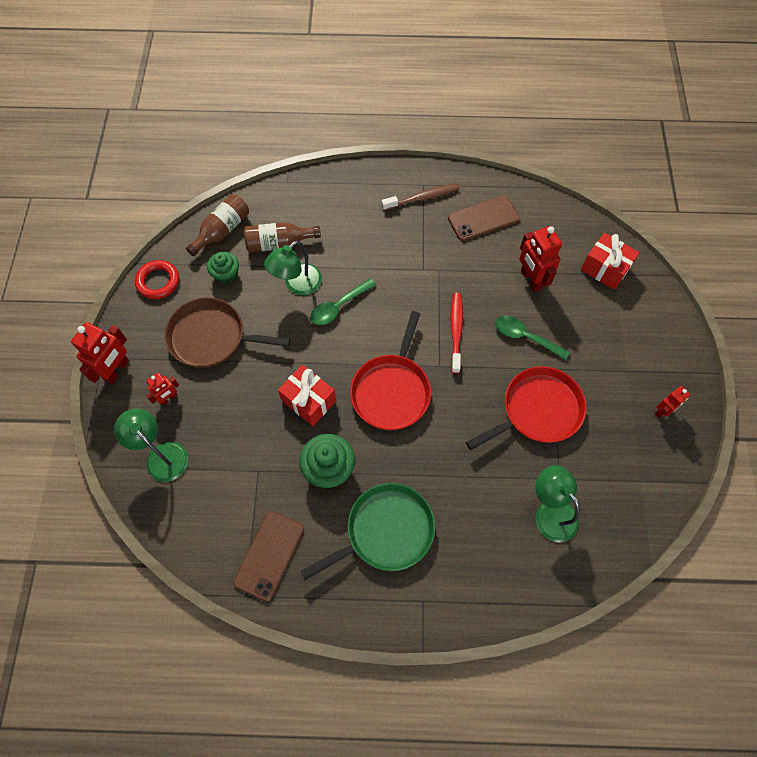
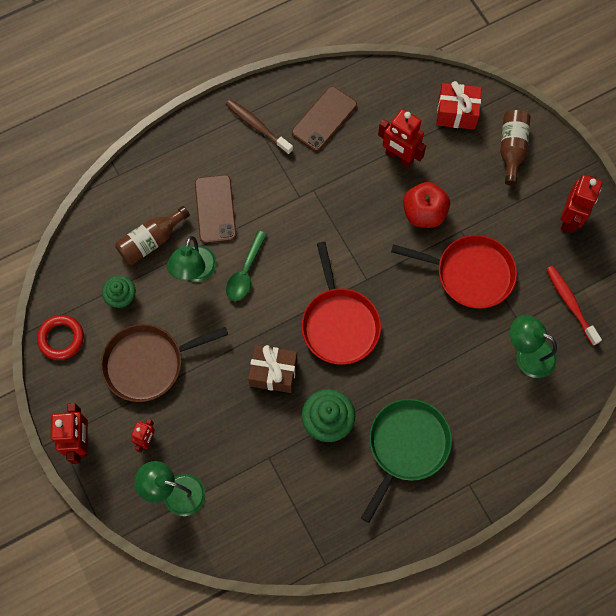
camera: 30 degrees left, 5 degrees up
(222, 231) = (89, 257): brown bottle -> brown bottle (511, 149)
(269, 555) = (323, 521): brown phone -> brown phone (215, 209)
(309, 401) = (273, 373): red gift -> brown gift
(422, 198) = (257, 126): brown toothbrush -> brown toothbrush turned 90 degrees counterclockwise
(456, 331) = (362, 239): red toothbrush -> red toothbrush (570, 303)
(525, 337) = (424, 213): green spoon -> red apple
(538, 410) = (470, 273): red pan -> red pan turned 75 degrees clockwise
(662, 411) = (570, 219): red robot -> red robot, size x1.72

